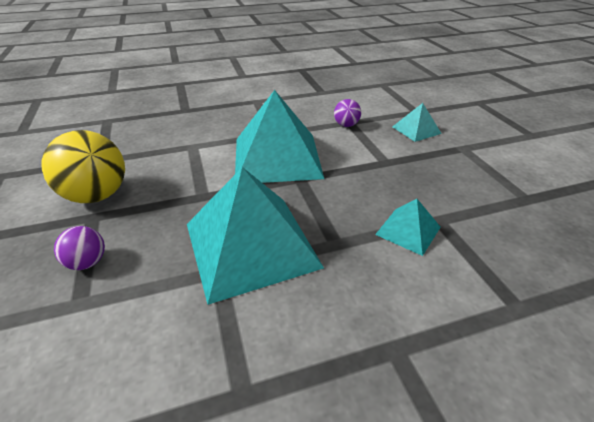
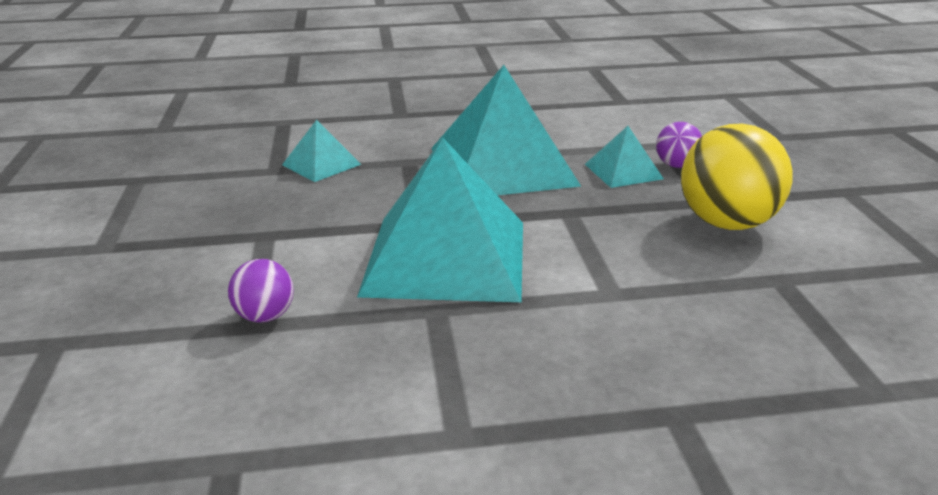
camera: 170 degrees left, 10 degrees down
(416, 130) = (131, 290): turquoise pyramid -> turquoise pyramid (623, 171)

